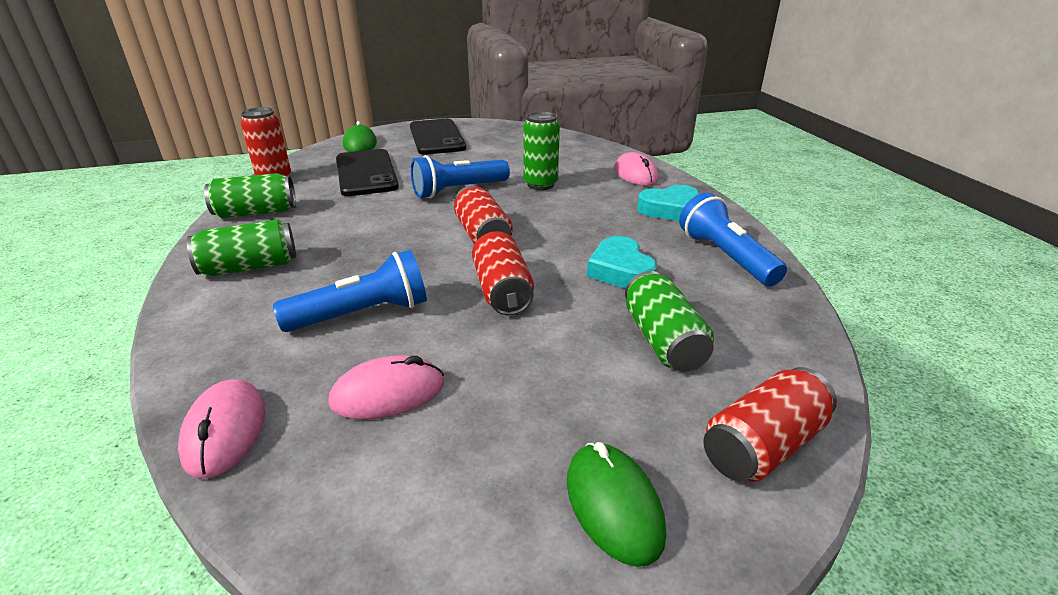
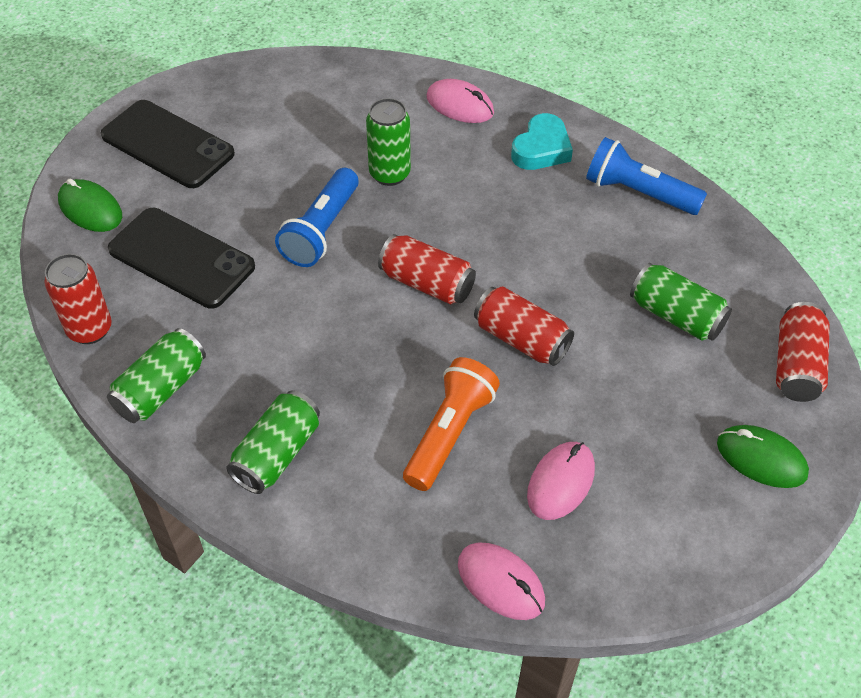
camera: 40 degrees left, 20 degrees up
(363, 313) = (449, 433): blue flashlight -> orange flashlight
(620, 270) = (581, 258): turquoise heart -> none

